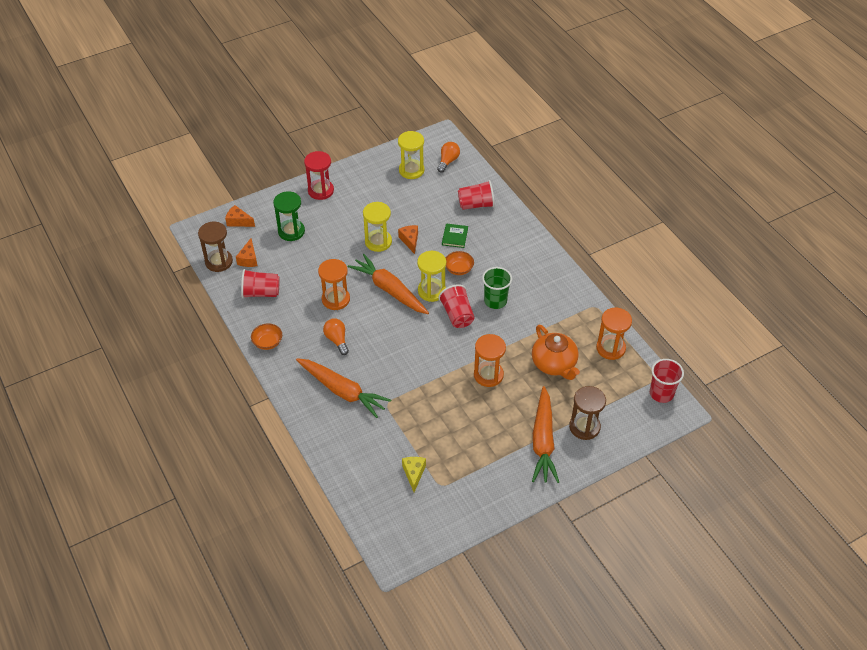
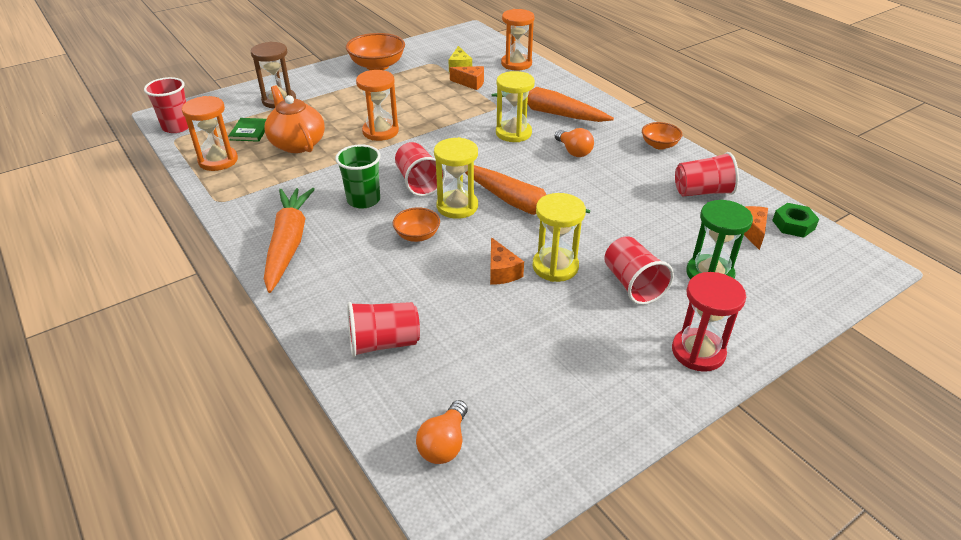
camera: 175 degrees right, 10 degrees down
(219, 262) = (793, 225): brown hourglass -> green nut
(238, 221) = (811, 285): orange cheese -> orange cheese (471, 83)
(336, 299) = (593, 190): orange hourglass -> orange hourglass (516, 64)
(338, 228) = (633, 284): none -> red cup
(411, 170) = (525, 413): yellow hourglass -> yellow hourglass (513, 133)
(455, 237) = (425, 282): green book -> green book (250, 131)
(498, 483) = (377, 66): none -> orange bowl
(543, 441) = (327, 90): orange carrot -> orange carrot (288, 244)

